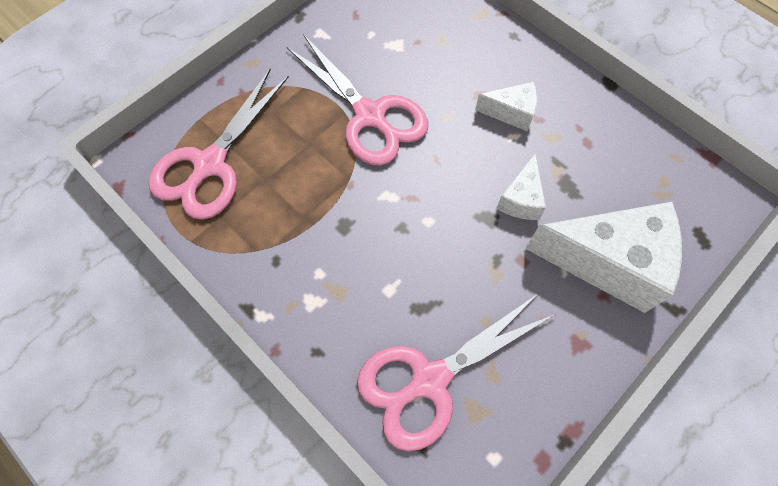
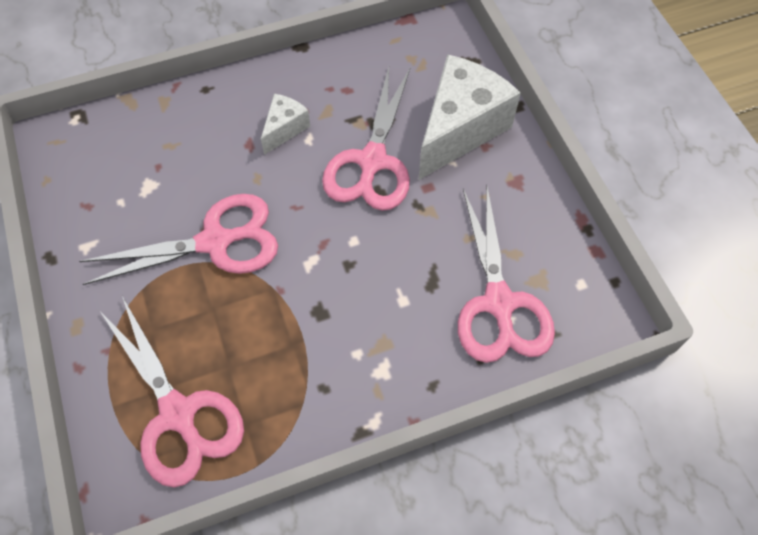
camera: 65 degrees left, 5 degrees down
(521, 199) = (372, 161): white cheese -> pink scissors

